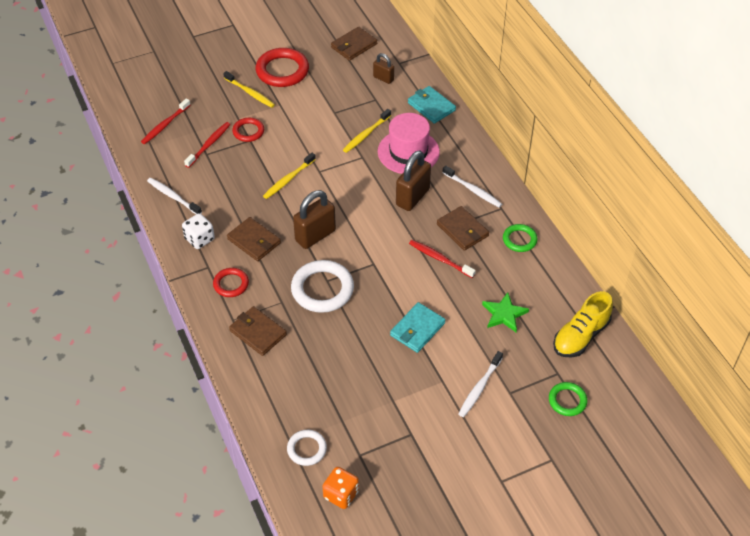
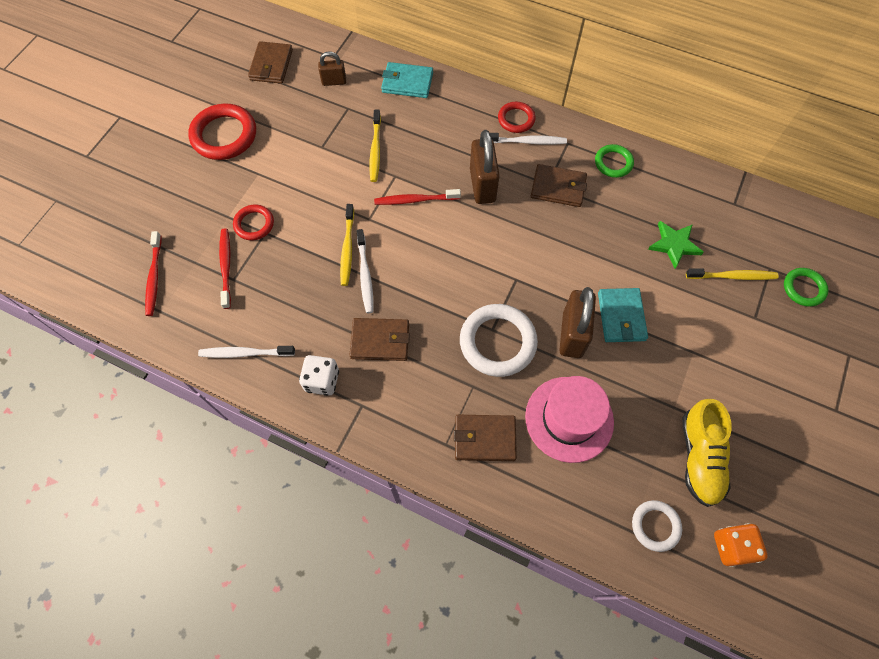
camera: 40 degrees left, 15 degrees up
(231, 284) = (405, 406): red ring -> red ring (516, 119)
(250, 93) = (213, 181): yellow toothbrush -> yellow toothbrush (732, 276)
(315, 236) = (434, 290): brown padlock -> brown padlock (572, 334)
(408, 152) = (432, 142): pink hat -> pink hat (569, 419)
(440, 259) = (568, 230): red toothbrush -> red toothbrush (415, 200)
(479, 387) = (728, 333): white toothbrush -> white toothbrush (365, 274)
(580, 336) = (751, 219): yellow shoe -> yellow shoe (699, 457)

